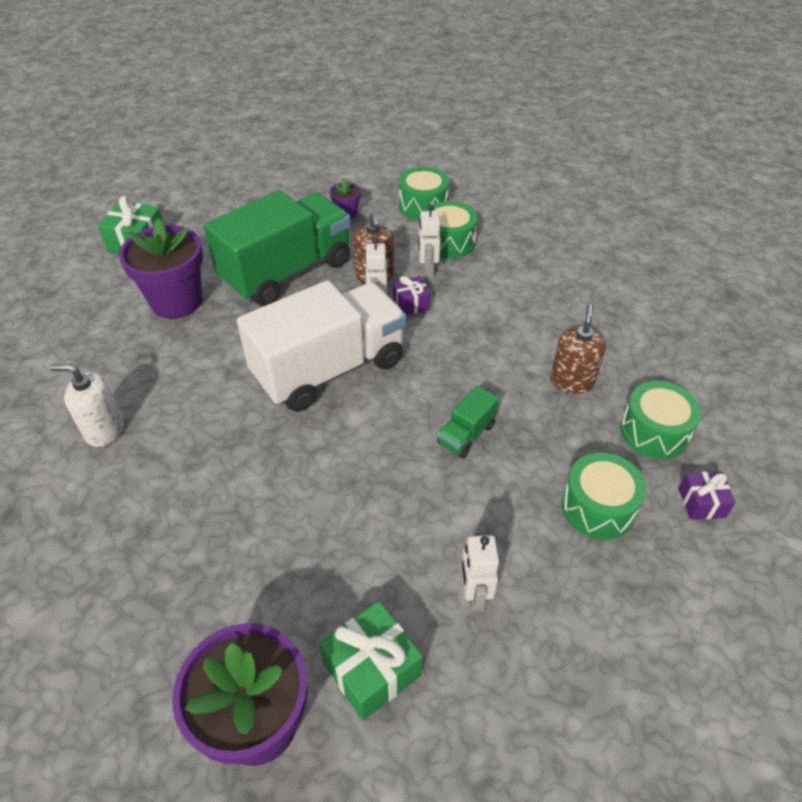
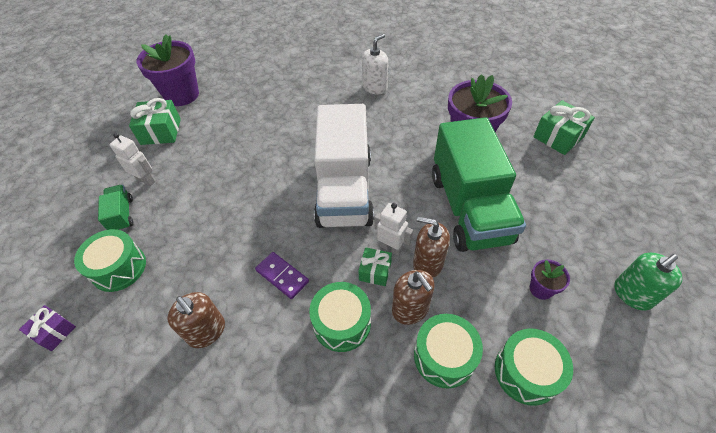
camera: 125 degrees right, 5 degrees up
(315, 176) = (632, 294): none -> green soap dispenser
(411, 304) = (375, 271): purple gift -> green gift
(427, 270) = (410, 309): white robot -> brown soap dispenser
(466, 434) = (230, 233): green truck -> green truck (122, 215)
(473, 361) = (282, 276): none -> purple domino
(654, 432) = (118, 352): green drum -> green drum (342, 323)

